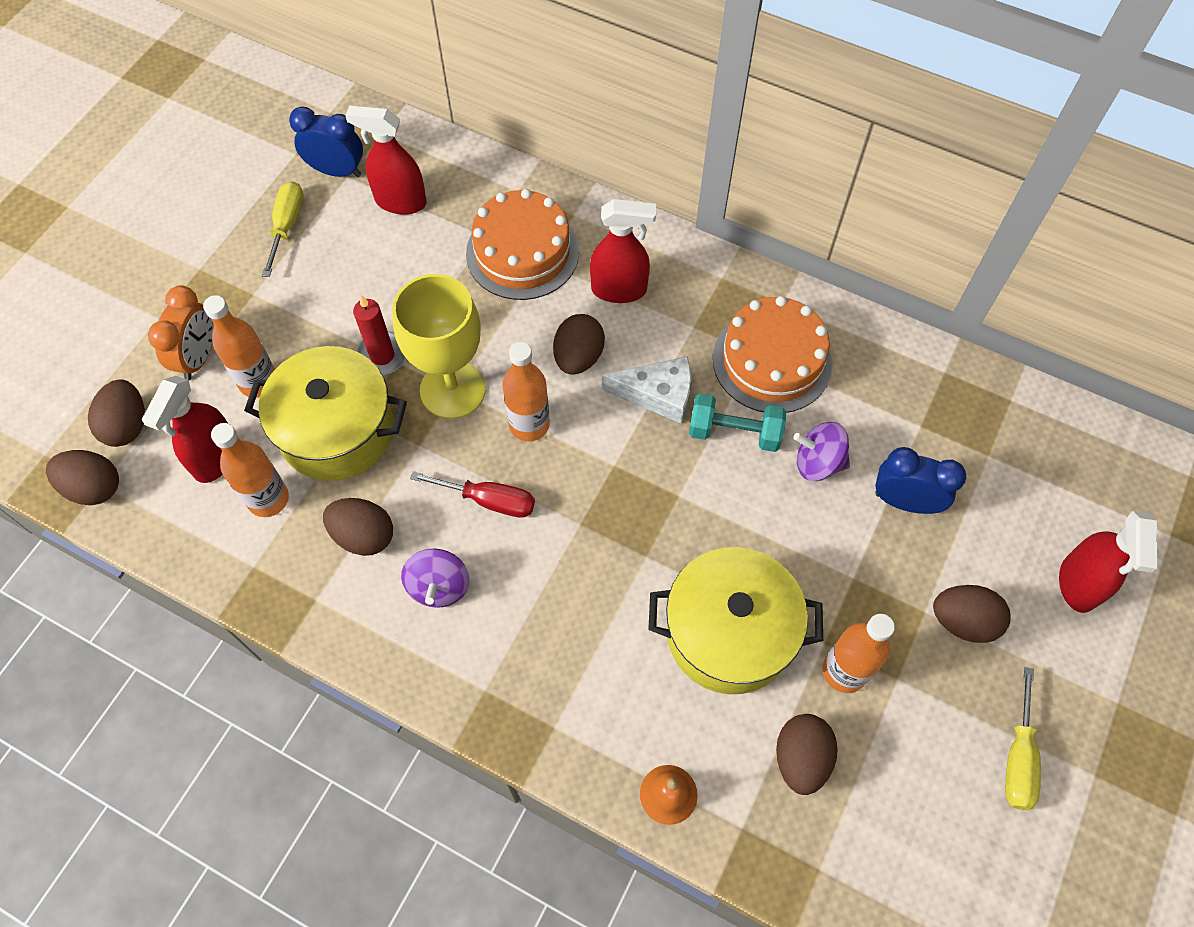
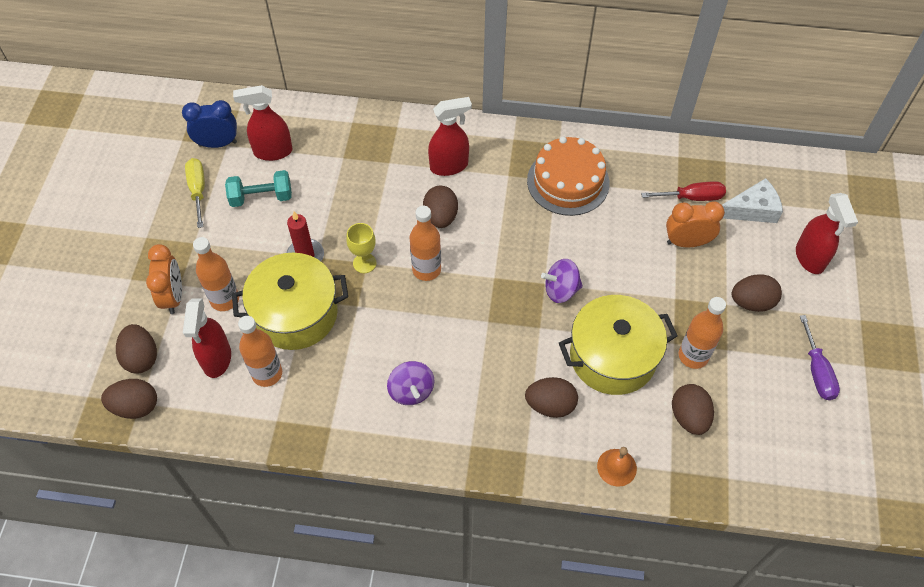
camera: 20 degrees left, 5 degrees down
(363, 536) = (345, 376): brown egg -> brown egg (550, 405)
(452, 390) = (364, 263): yellow goblet -> yellow goblet, size x0.50
(489, 500) = (421, 326): red screwdriver -> red screwdriver (692, 197)
(522, 252) = (373, 161): orange cake -> none
(658, 394) = (503, 224): white cheese -> white cheese (752, 209)
(734, 433) = (563, 233): turquoise dumbbell -> turquoise dumbbell (261, 197)
(818, 463) = (623, 235): purple spinning top -> purple spinning top (561, 290)
(904, 501) = (687, 242): blue clock -> orange clock
(1018, 758) = (817, 371): yellow screwdriver -> purple screwdriver

